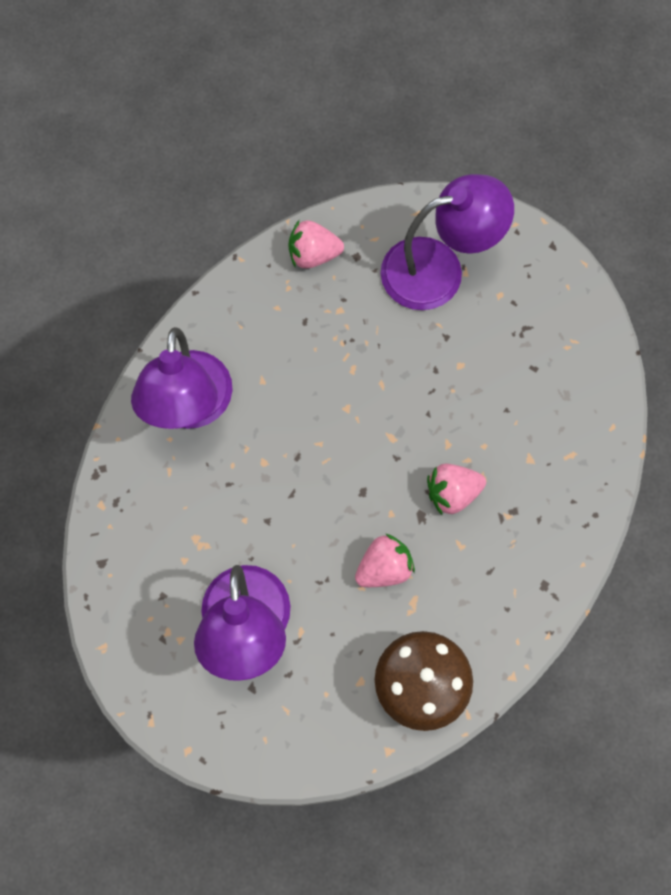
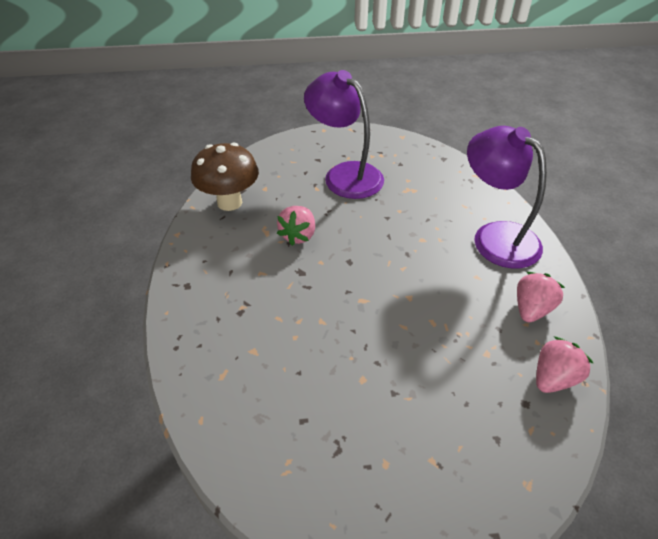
camera: 140 degrees right, 25 degrees down
(439, 269) = (456, 445): purple lamp -> none
(452, 493) = (291, 295): pink strawberry -> pink strawberry (531, 309)

